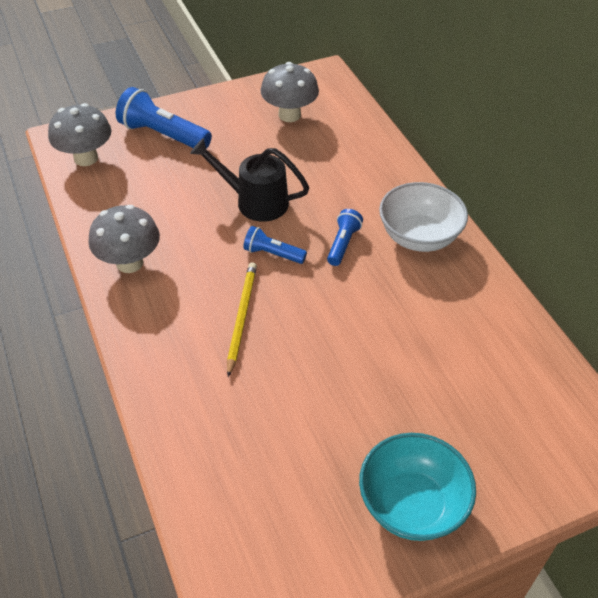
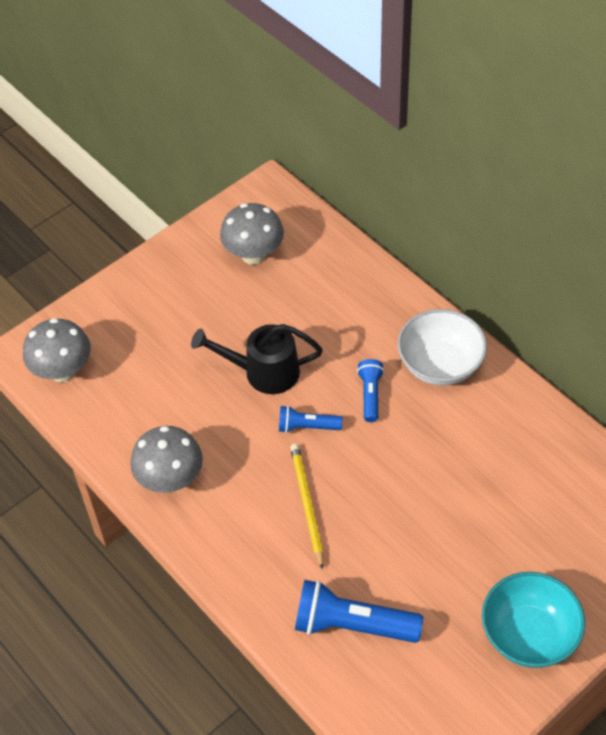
camera: 15 degrees left, 5 degrees up
(163, 135) = (131, 318): blue flashlight -> blue flashlight (352, 625)

